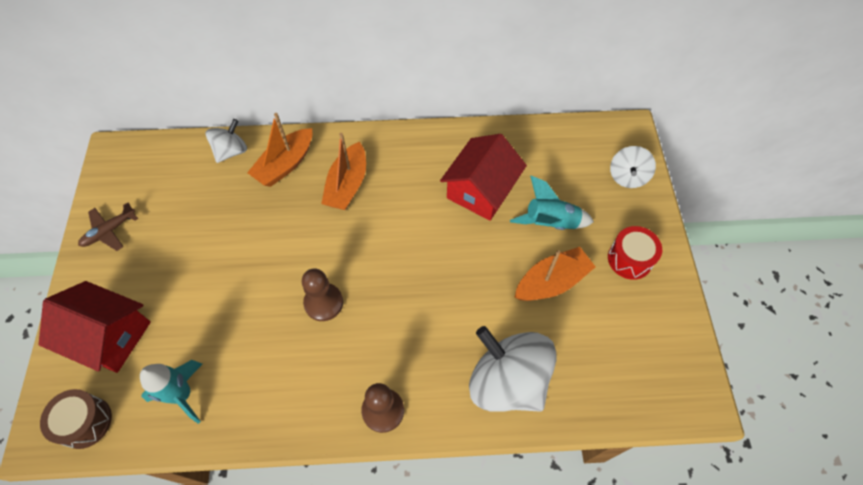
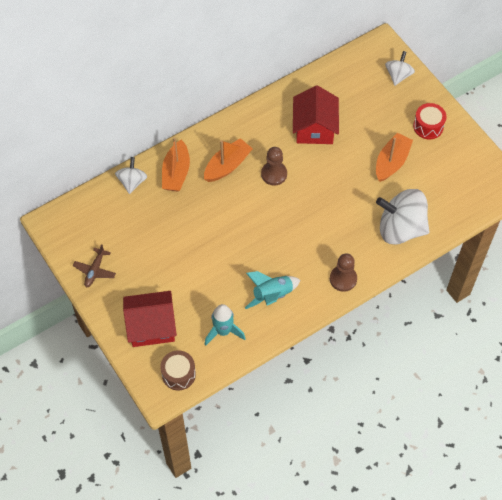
camera: 30 degrees left, 0 degrees up
(323, 303) = (266, 241): brown pawn -> brown pawn (274, 174)
(347, 185) = (227, 166): orange boat -> orange boat turned 120 degrees counterclockwise
(550, 223) = (369, 127): turquoise rocket -> turquoise rocket (272, 295)
(627, 176) = (398, 75): white spinning top -> white spinning top turned 150 degrees counterclockwise

